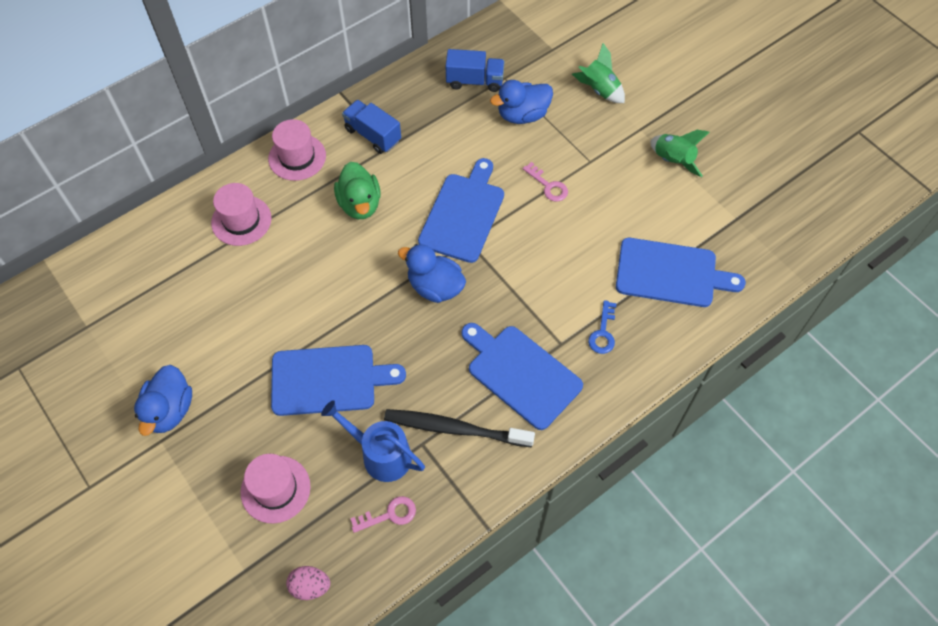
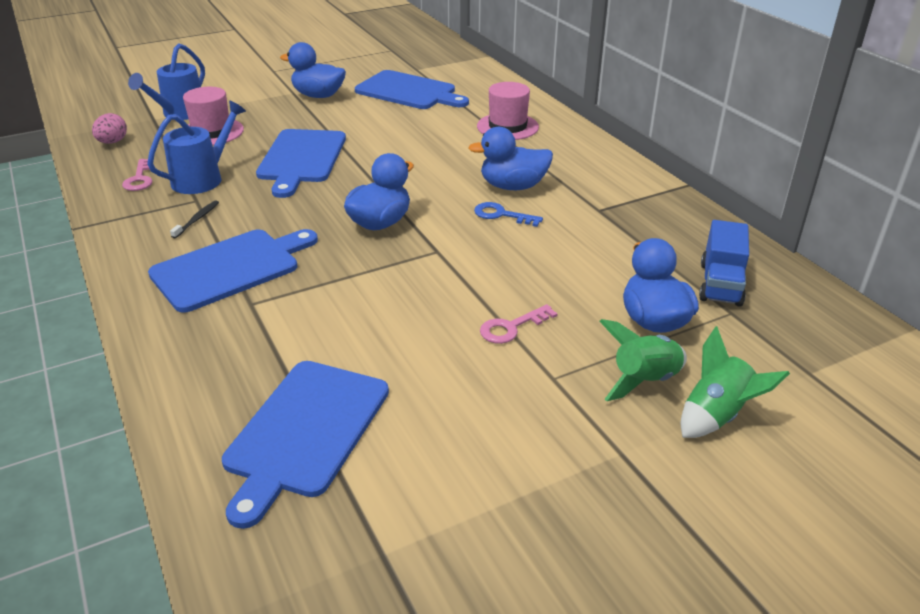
camera: 100 degrees right, 25 degrees down
(228, 545) = (180, 114): none -> blue watering can
(297, 157) = (587, 156): pink hat -> none
(360, 204) = (513, 186): green duck -> blue duck
(373, 135) = (617, 200): blue truck -> none
(455, 428) = (197, 219): black toothbrush -> black toothbrush, size x0.43
(463, 214) = (480, 251): blue cutting board -> blue cutting board (409, 91)
(603, 332) = (245, 342): blue key -> blue key (501, 215)
(673, 161) = (541, 485): green rocket -> green rocket (644, 380)

